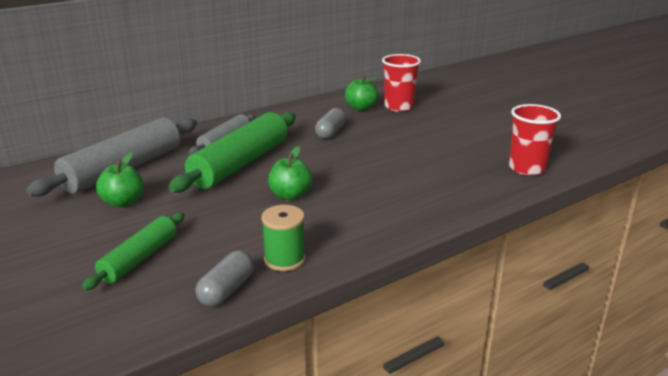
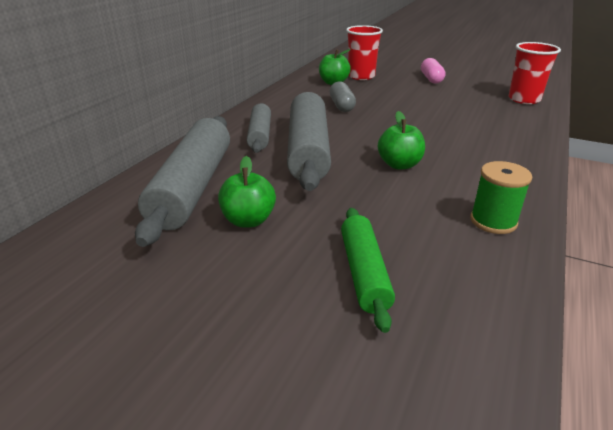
camera: 30 degrees left, 5 degrees up
(227, 290) = (498, 269): grey capsule -> none
(240, 164) = (308, 150): green rolling pin -> grey rolling pin
(466, 124) = (431, 79): none -> pink capsule

